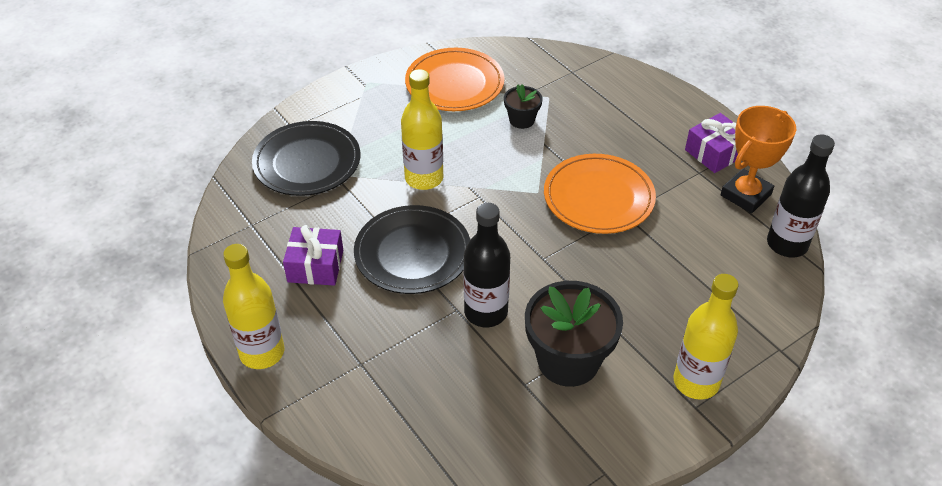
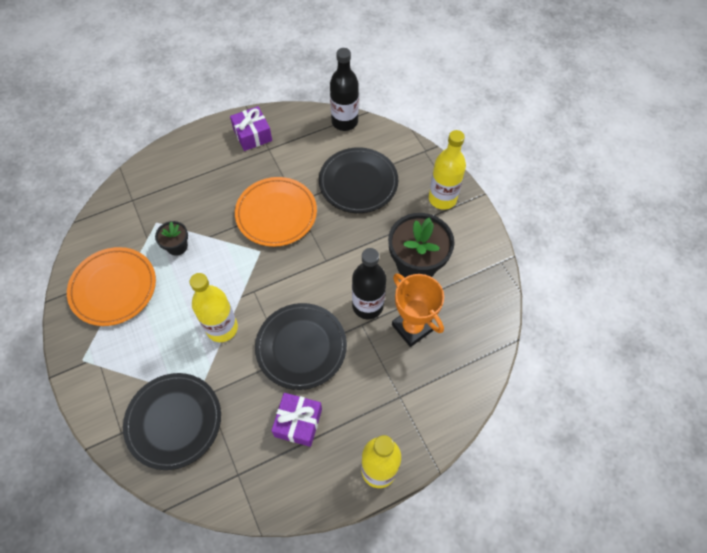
camera: 80 degrees left, 15 degrees up
(683, 275) = (358, 182): none -> black plate
(745, 195) = (297, 130): orange trophy -> orange trophy (412, 327)

